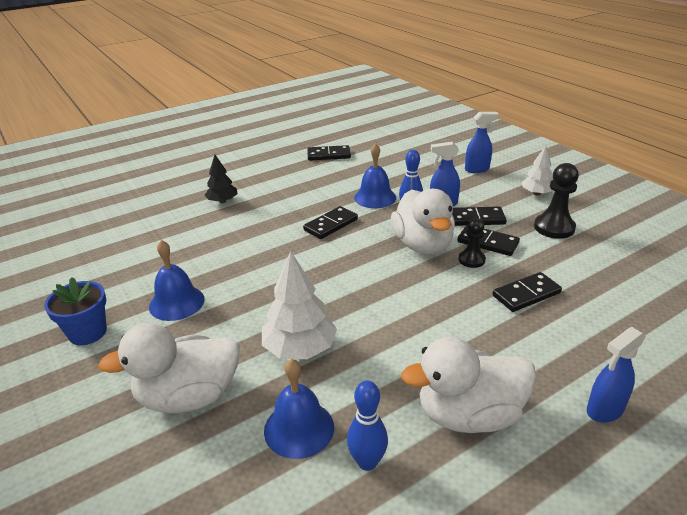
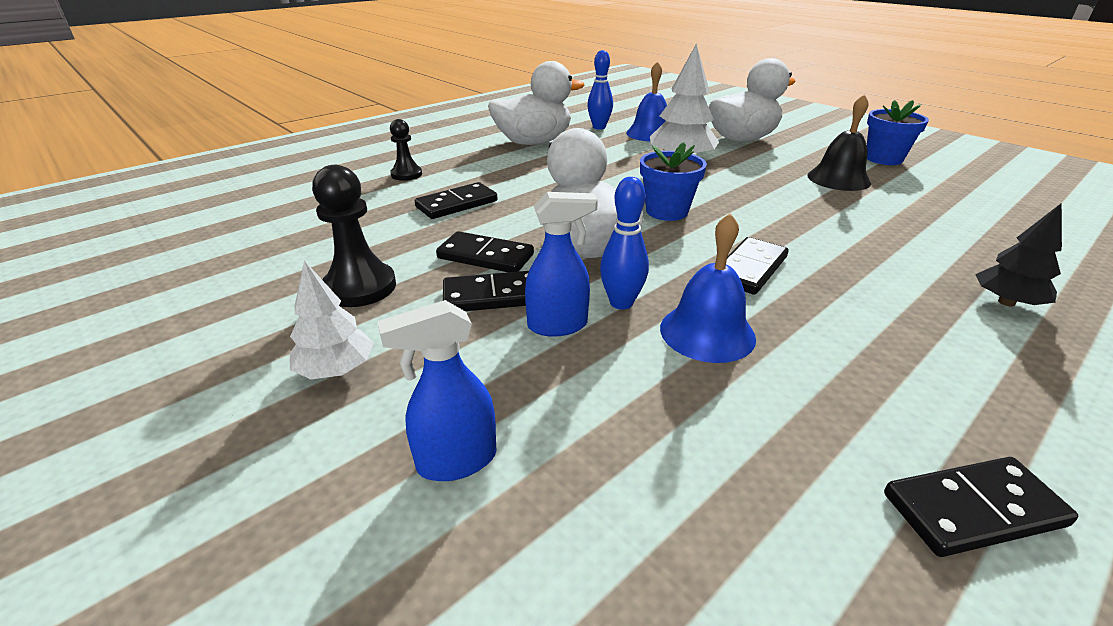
camera: 170 degrees right, 0 degrees up
(176, 302) = (838, 179): blue bell -> black bell
(354, 273) = (667, 211): none -> blue flower pot
(471, 260) = (515, 233): black pawn -> black pawn (406, 174)
(604, 410) = (432, 148): blue spray bottle -> none

